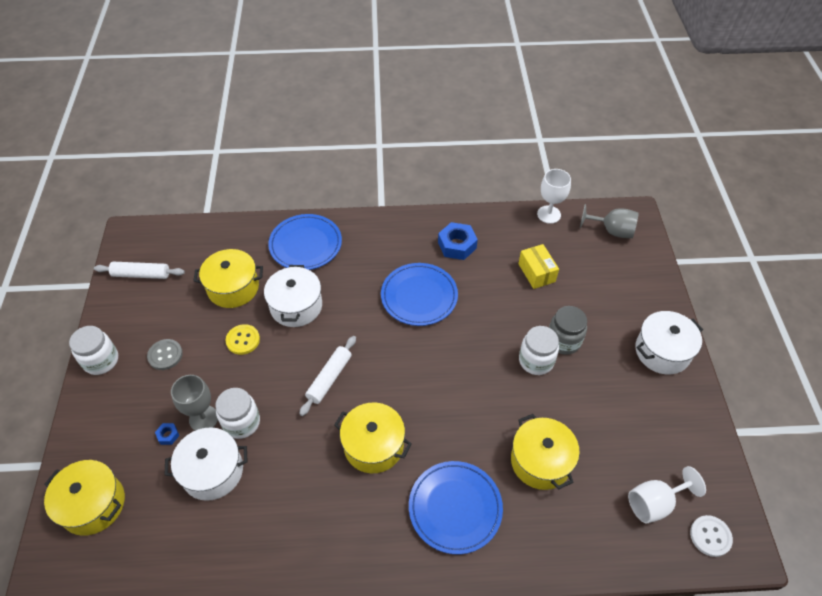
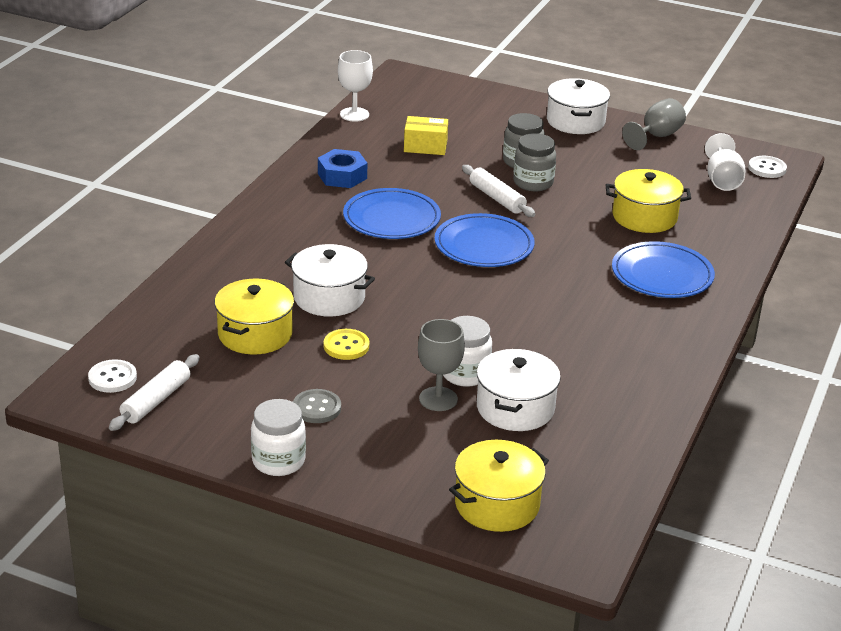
camera: 65 degrees left, 20 degrees down
(156, 245) = (112, 378): none -> white button
(168, 435) = (441, 430): blue nut -> none
(305, 244) = (237, 267): blue plate -> blue plate (484, 245)
(329, 378) = (453, 302): white rolling pin -> white rolling pin (497, 198)
(373, 445) = (560, 299): yellow pot -> none
(536, 361) = (533, 183): white jar -> grey jar
(612, 231) = (411, 92): grey goblet -> grey goblet (656, 136)

